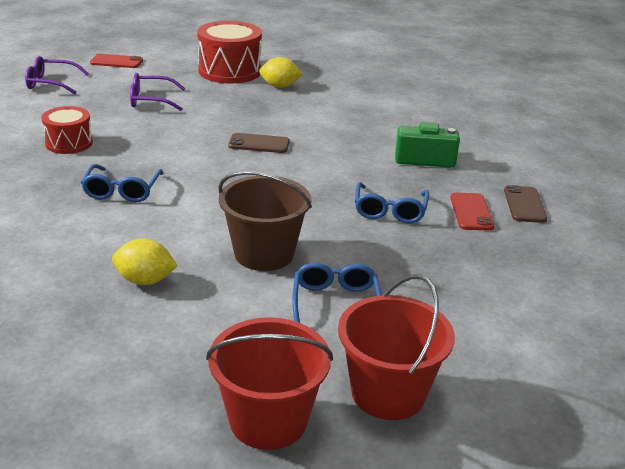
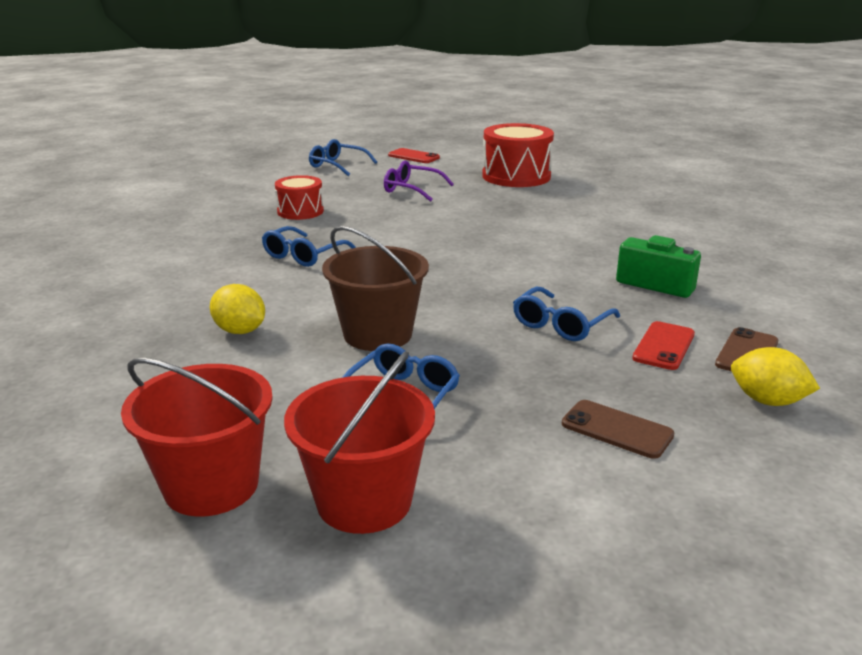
camera: 30 degrees right, 5 degrees down
(51, 83) = (337, 165): purple glasses -> blue glasses
(259, 144) = (479, 240): brown phone -> brown phone (617, 429)
(280, 86) = (555, 195): yellow lemon -> yellow lemon (767, 401)

